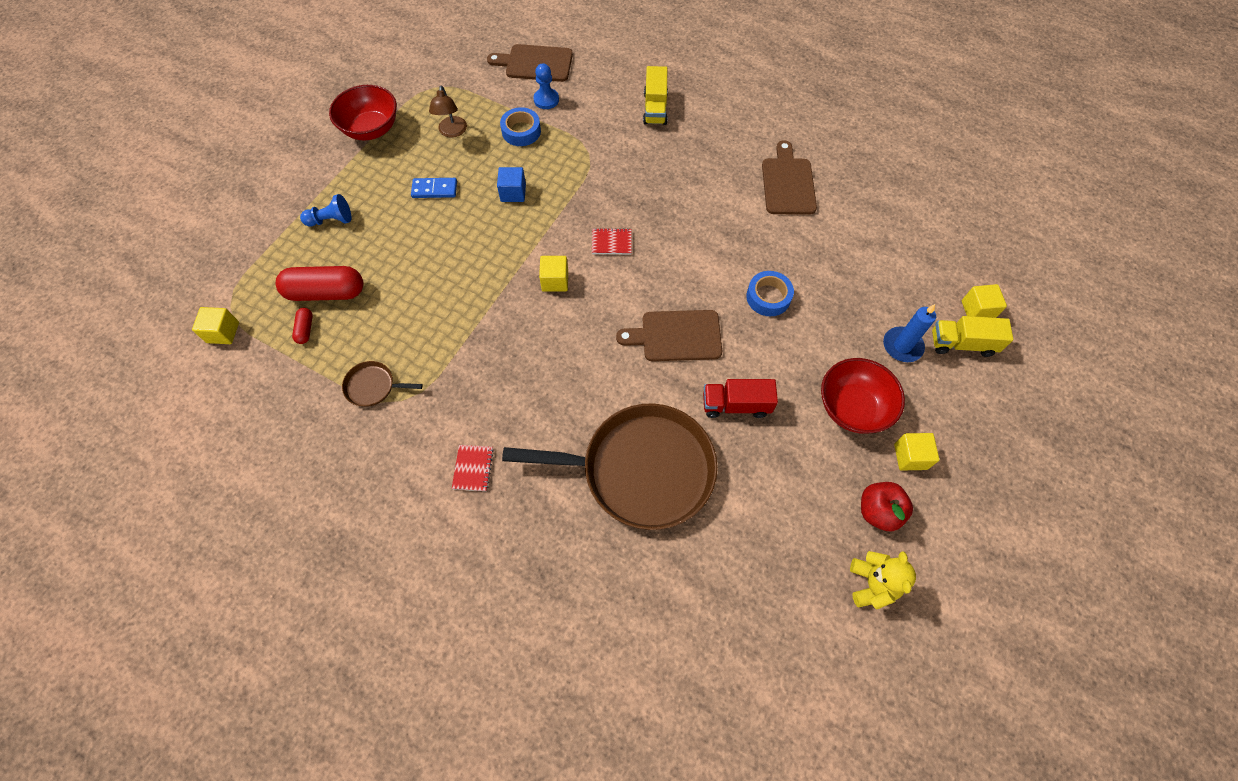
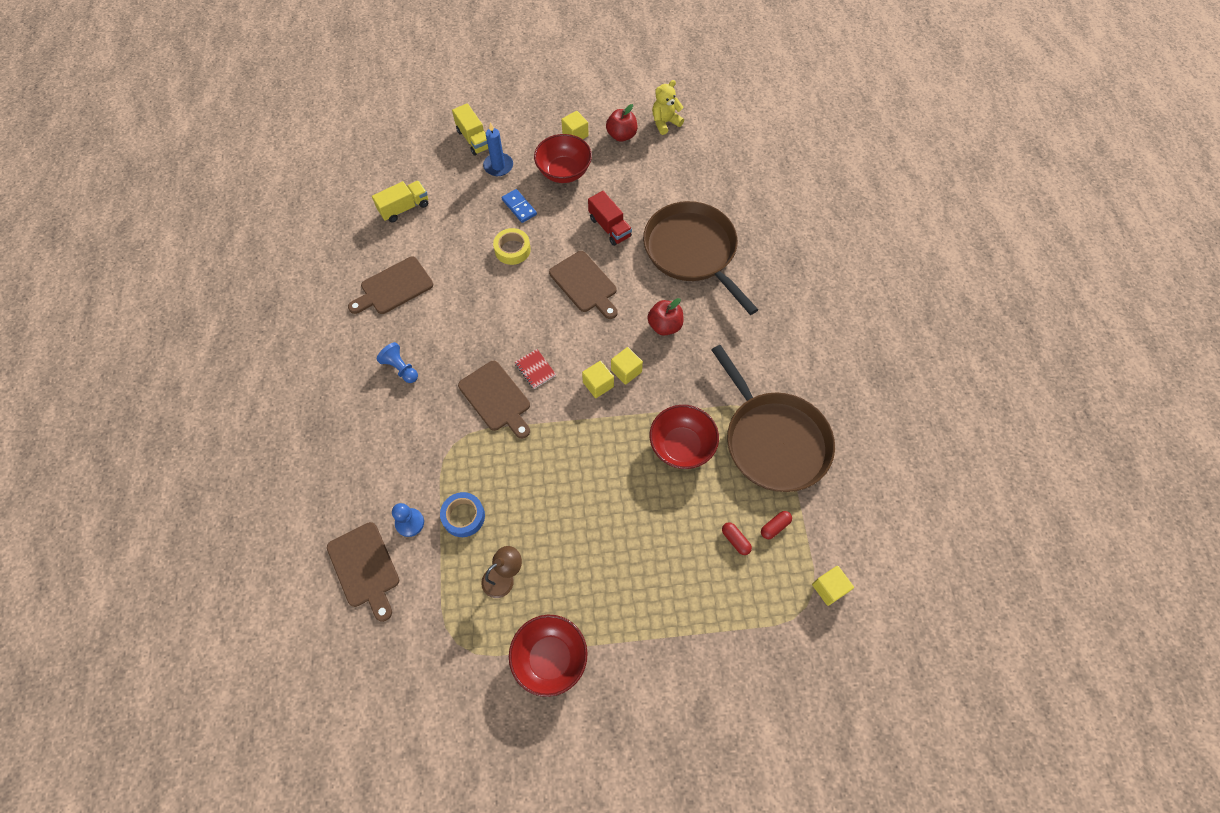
camera: 125 degrees left, 0 degrees up
(326, 292) = (735, 540): red capsule -> red capsule, size x0.46
(331, 220) = (671, 600): blue pawn -> blue pawn (401, 368)
(373, 386) = (773, 440): brown pan -> brown pan, size x2.46
(434, 189) = (578, 539): blue domino -> blue domino (519, 207)
(438, 308) = (681, 446): none -> red bowl
(473, 468) = (770, 338): red notebook -> none
(513, 193) = (537, 473): blue cube -> none
(570, 376) = (664, 326): none -> red apple
(606, 200) = (496, 398): none -> brown cutting board
(655, 108) = (365, 425): yellow truck -> yellow truck (404, 208)
(768, 297) = (512, 249): blue tape -> yellow tape
(977, 310) = (440, 141): yellow cube -> yellow cube (626, 371)

